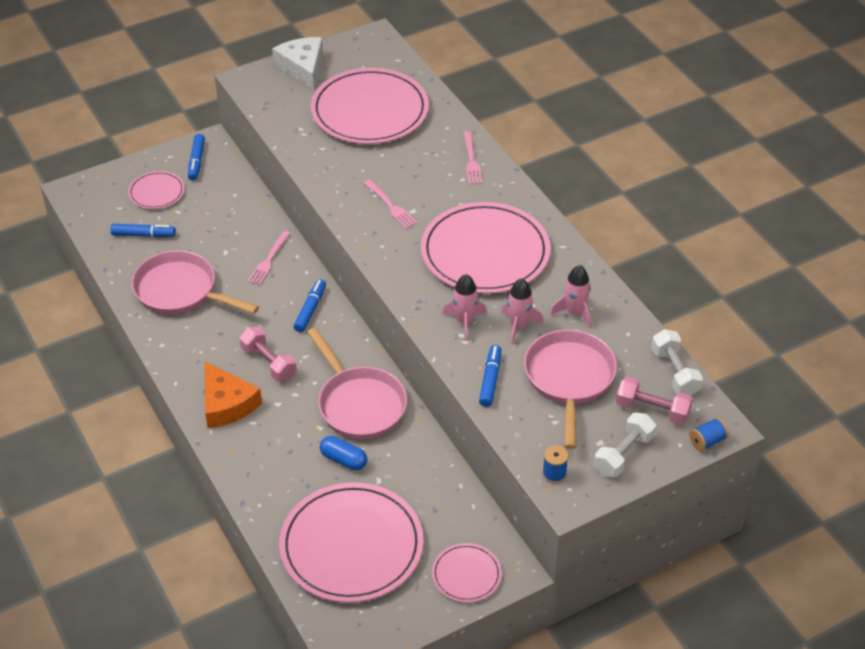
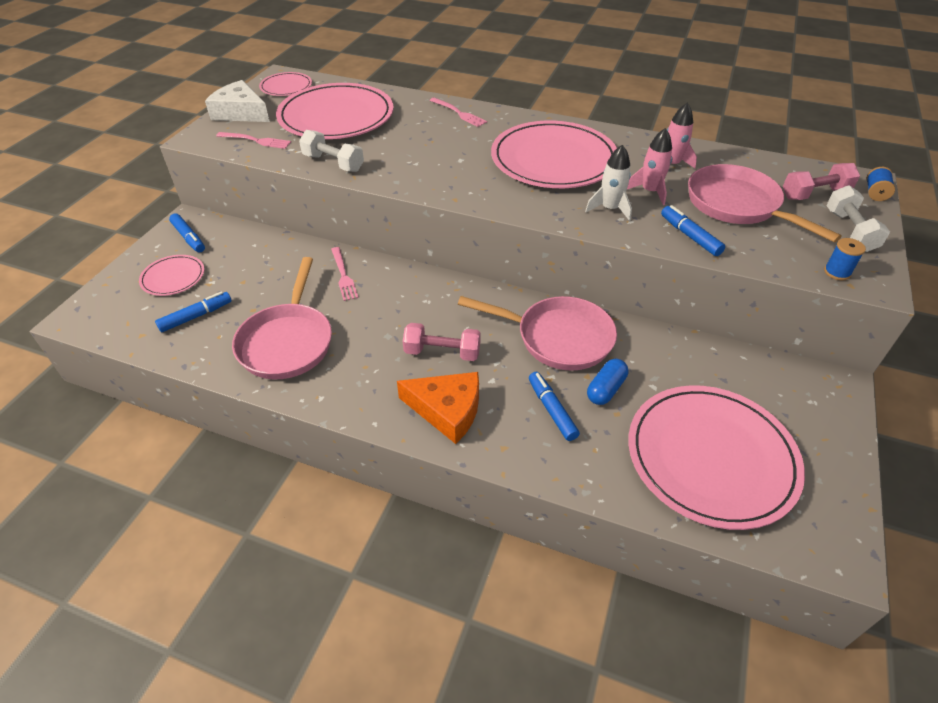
camera: 40 degrees left, 0 degrees up
(180, 291) = (287, 342): pink pan -> pink pan turned 75 degrees counterclockwise
(310, 310) = (426, 292): blue marker -> blue marker (552, 410)
(343, 460) = (605, 389): blue capsule -> blue capsule turned 45 degrees counterclockwise
(391, 206) = (439, 164): pink fork -> pink fork (256, 140)
(464, 322) = (610, 209): pink rocket -> white rocket
(466, 575) = (818, 413): pink plate -> pink plate (286, 87)
(675, 372) = (786, 165): white dumbbell -> white dumbbell (333, 163)

